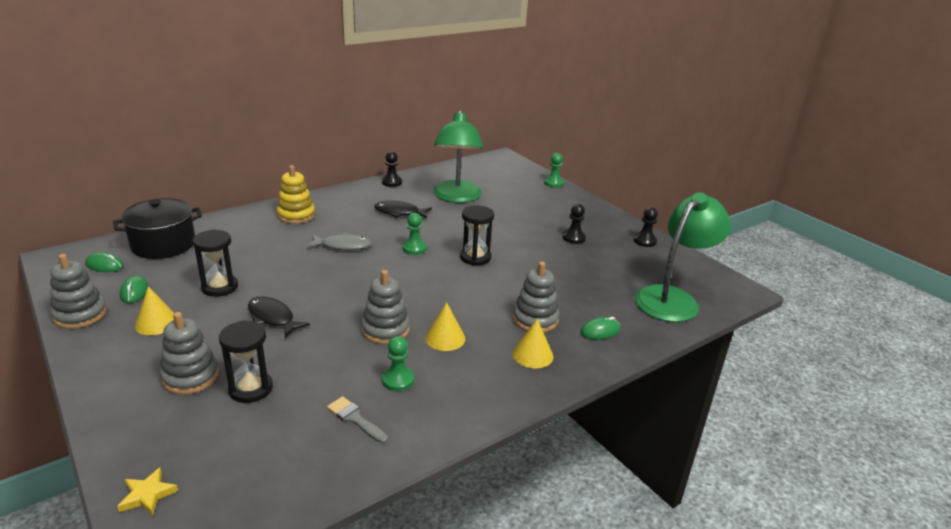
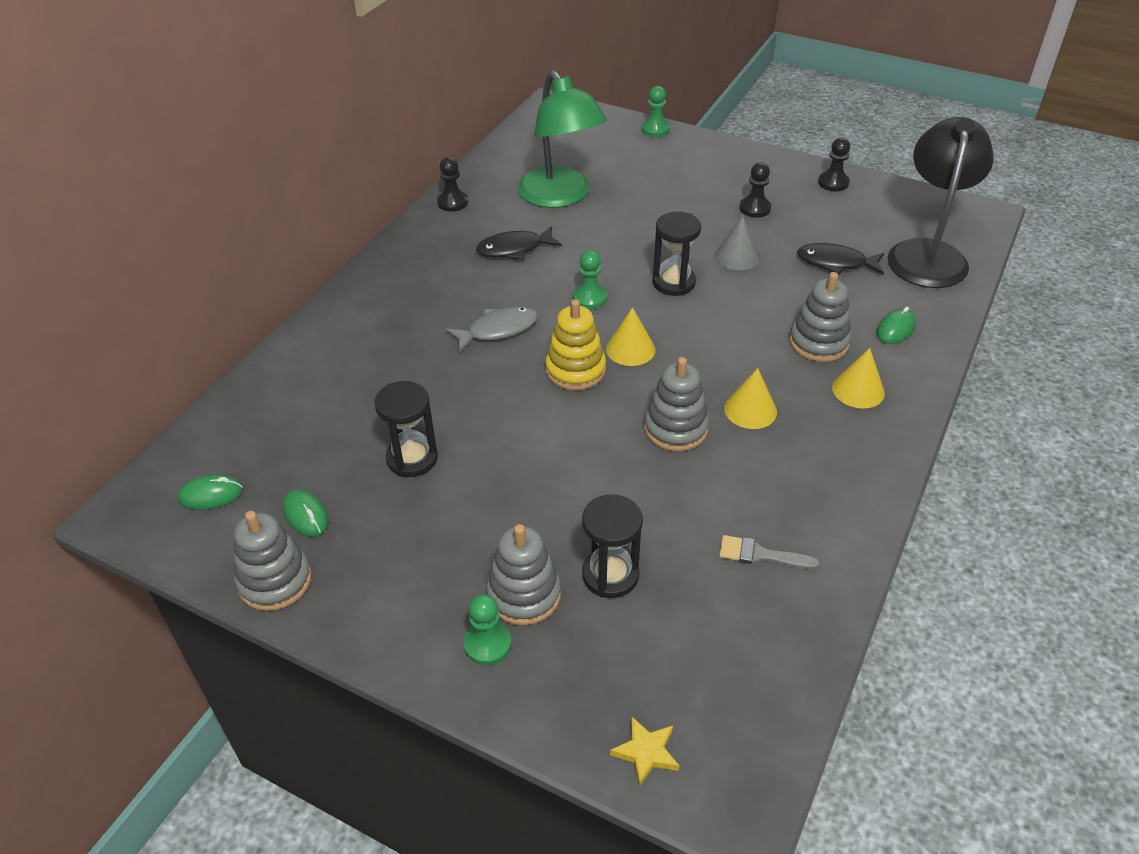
camera: 25 degrees left, 15 degrees up
(156, 323) = (392, 545): yellow cone -> yellow cone (630, 349)
(163, 244) = (255, 427): black pot -> none
(273, 318) = (529, 472): black fish -> black fish (836, 263)
(296, 215) = (384, 306): yellow stacking toy -> yellow stacking toy (575, 370)
(398, 380) = (755, 486): green pawn -> green pawn (487, 644)
(532, 258) = (737, 256): none -> grey cone
(673, 298) = (928, 253): green lamp -> black lamp

